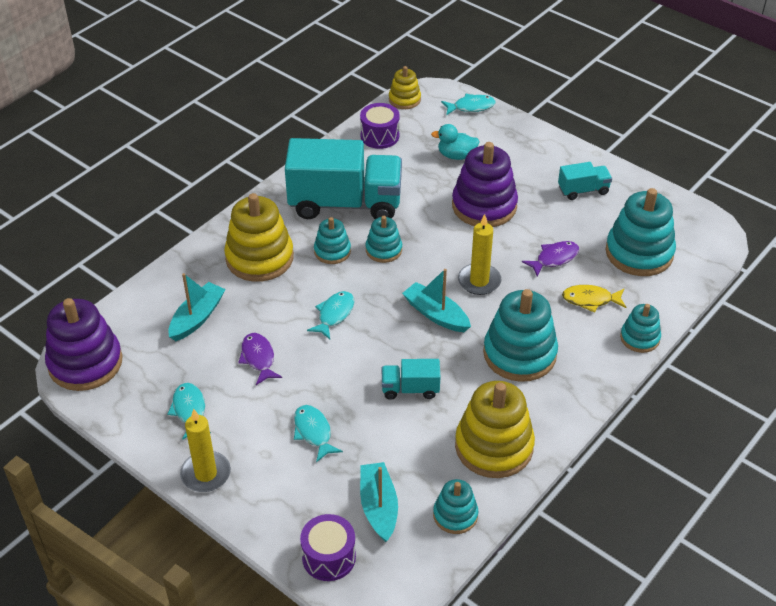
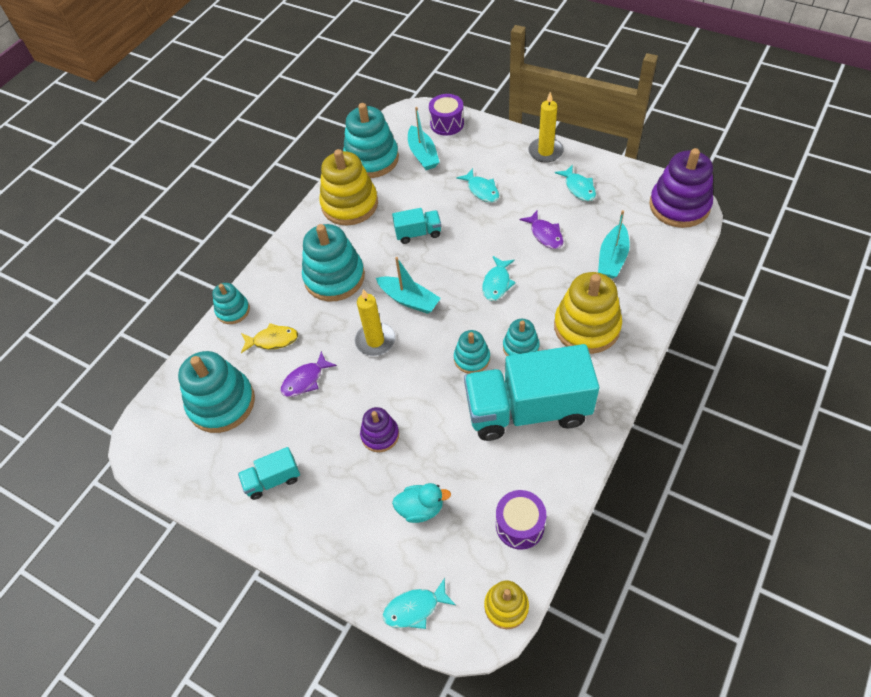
camera: 175 degrees right, 10 degrees up
(455, 515) = (371, 159): turquoise stacking toy -> turquoise stacking toy, size x1.83
(484, 206) = (380, 435): purple stacking toy -> purple stacking toy, size x0.55

